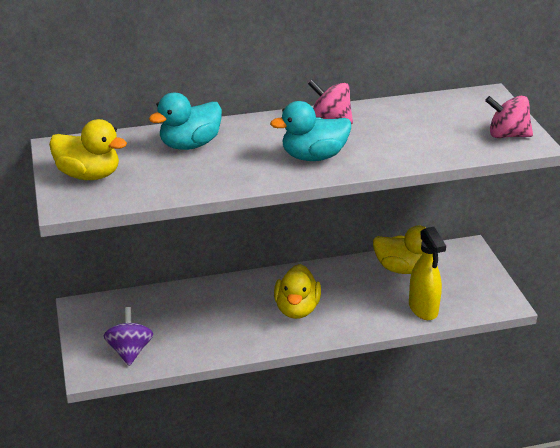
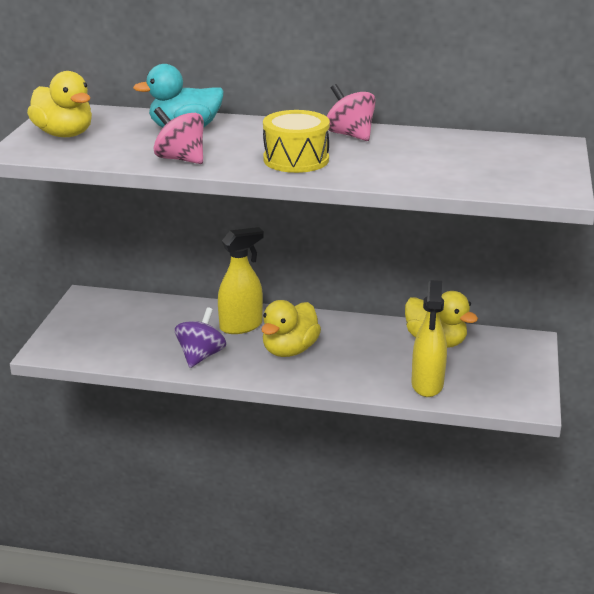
camera: 25 degrees right, 5 degrees down
(130, 351) = (96, 343): purple spinning top -> purple spinning top (201, 356)
(240, 298) = (241, 326): none -> yellow spray bottle
(313, 157) = (296, 159): turquoise duck -> yellow drum
(507, 135) = (537, 180): pink spinning top -> pink spinning top (180, 159)

